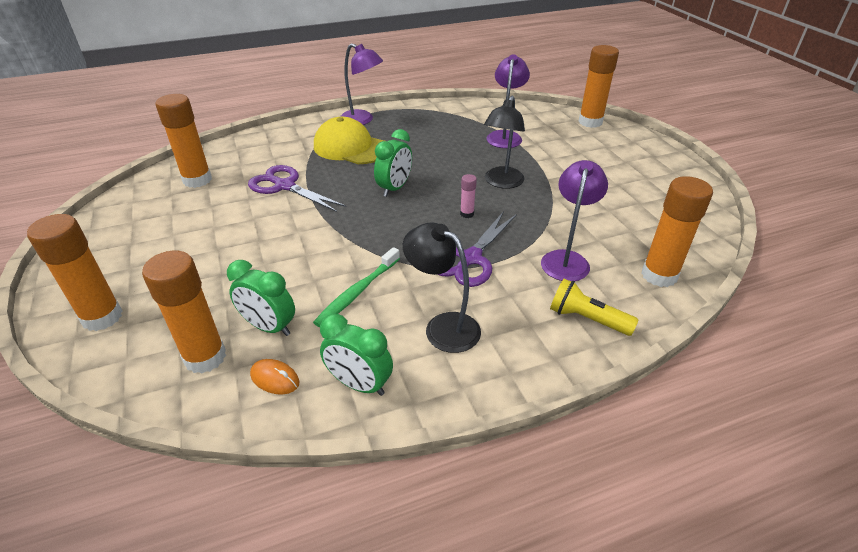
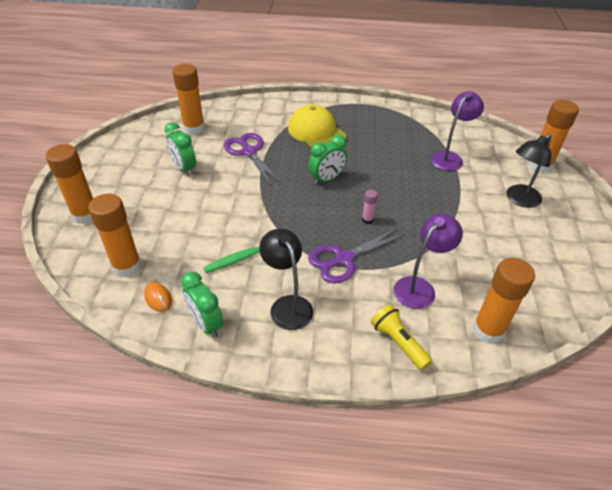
camera: 25 degrees right, 5 degrees up
(269, 327) = (175, 260): green clock -> green clock (184, 168)
(362, 120) = (341, 109): purple lamp -> none
(501, 183) = (415, 201): black lamp -> black lamp (519, 200)

